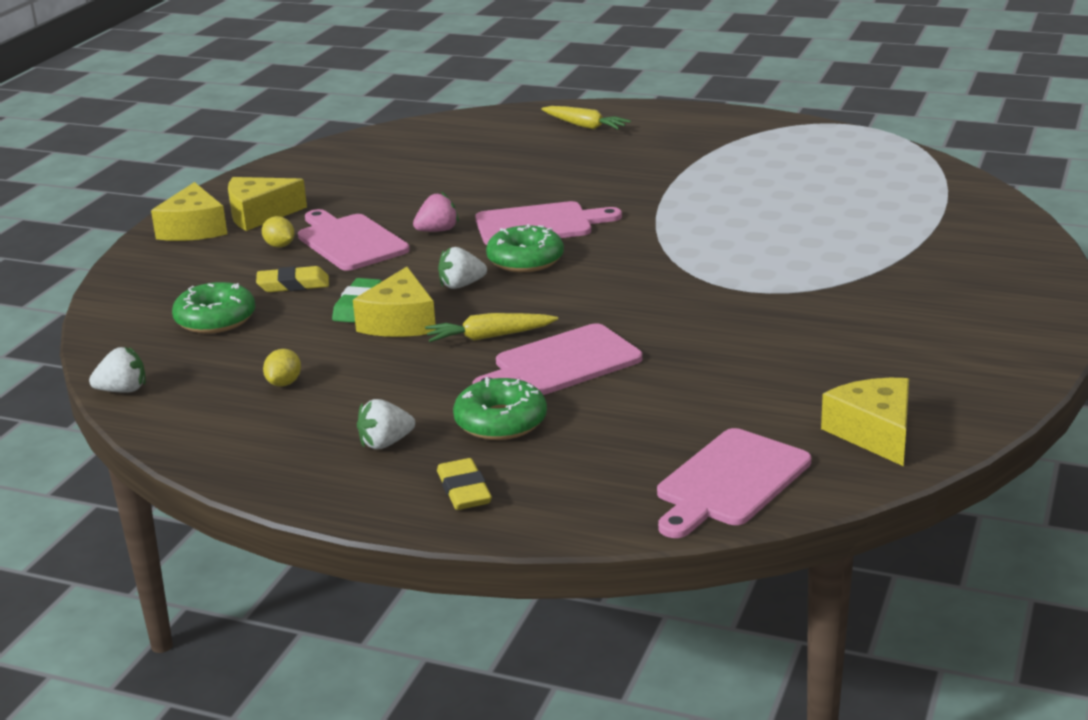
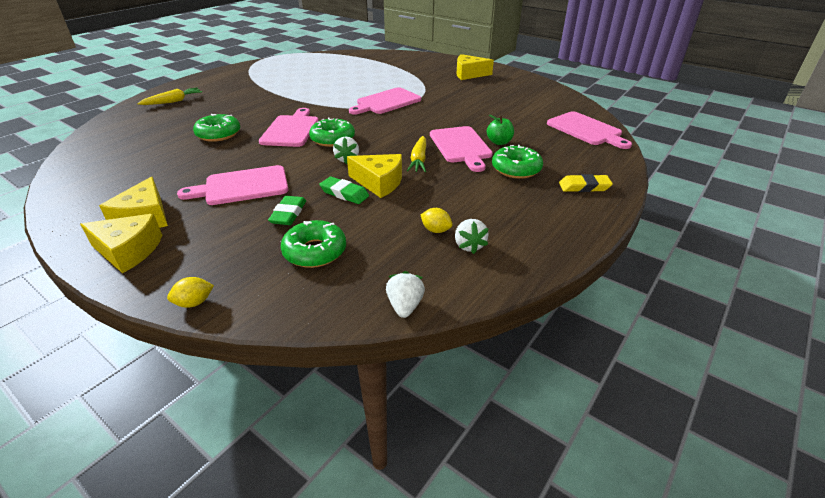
camera: 75 degrees left, 10 degrees up
(279, 246) = (215, 213): yellow lemon -> yellow lemon (194, 303)
(293, 285) = (288, 214): yellow eraser -> green eraser
(385, 443) = (528, 203): white strawberry -> white strawberry (469, 245)
(437, 231) = (263, 157): pink strawberry -> none
(492, 185) = (218, 134): none -> green donut
(603, 395) = (499, 142): none -> green apple
(715, 267) = (386, 102): none -> pink cutting board
(874, 433) = (553, 101): yellow cheese -> yellow cheese (469, 74)

